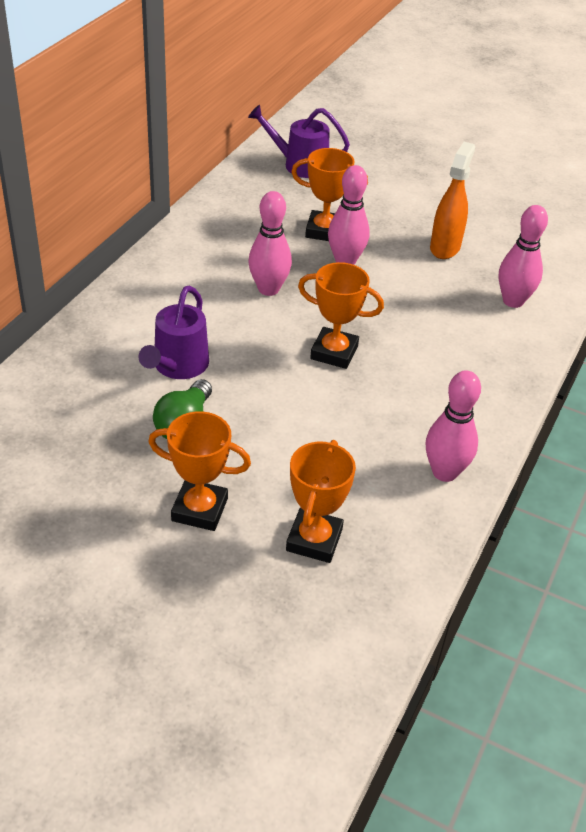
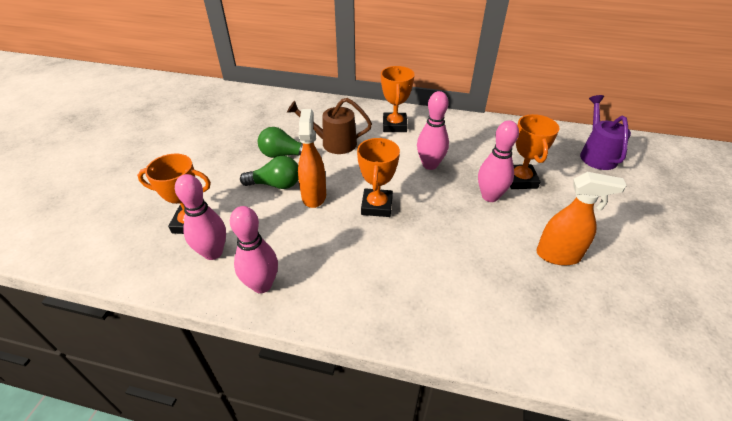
camera: 80 degrees right, 0 degrees up
(177, 367) = (333, 143): purple watering can -> brown watering can
(199, 509) = (215, 173): orange trophy -> orange trophy (394, 125)
(256, 441) = (276, 184): none -> green light bulb
(295, 405) = (314, 196): none -> orange spray bottle
(513, 301) = (511, 316): pink bowling pin -> pink bowling pin (213, 253)

